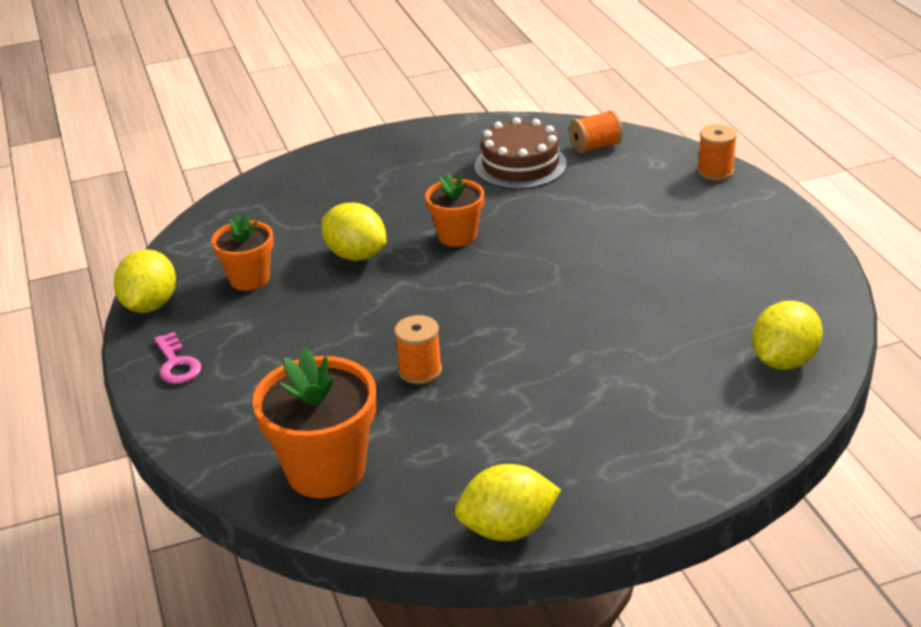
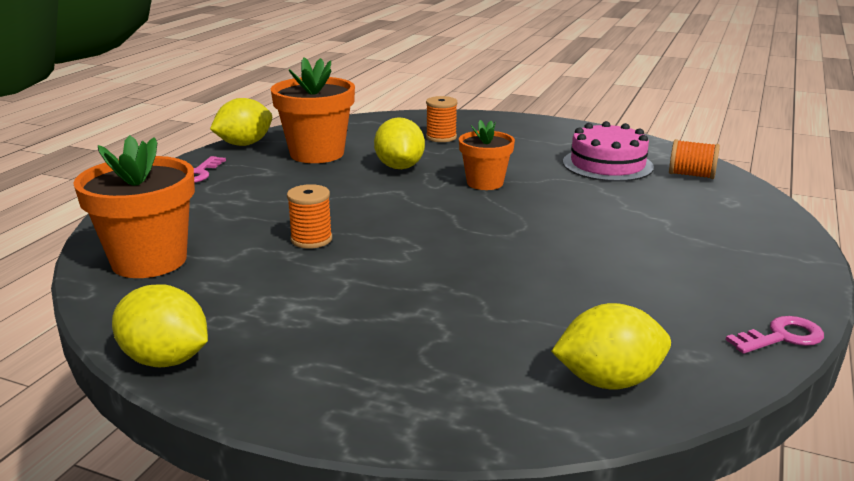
camera: 40 degrees right, 10 degrees down
(249, 279) = (317, 153): orange flower pot -> orange flower pot, size x1.62
(520, 165) = (607, 164): brown cake -> pink cake
(715, 172) = (780, 226): orange spool -> orange spool (441, 137)
(826, 270) = (782, 337): none -> pink key

